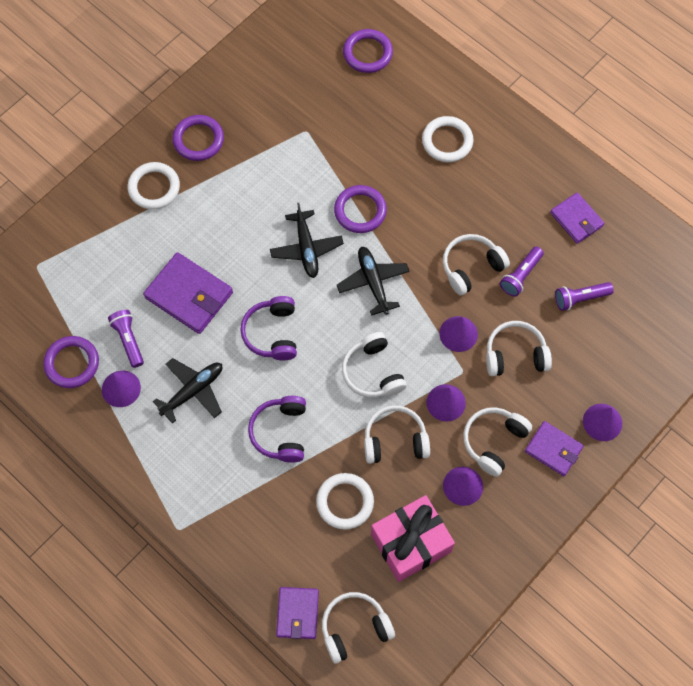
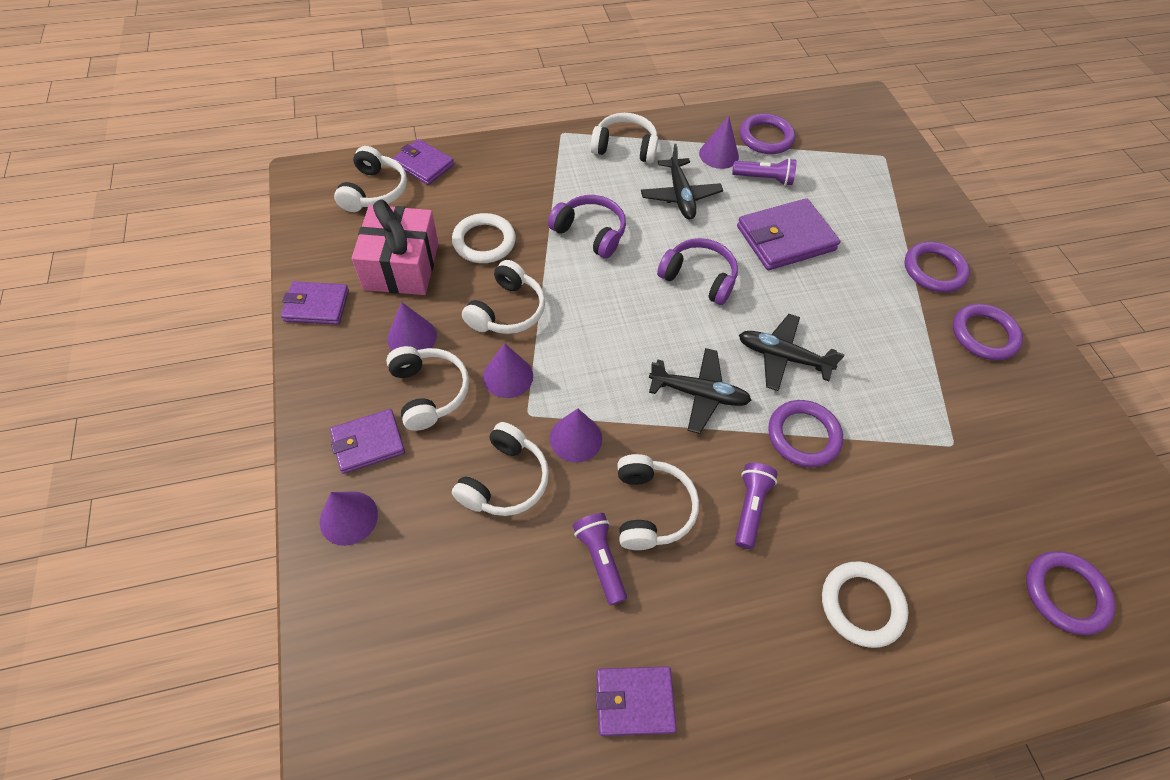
camera: 120 degrees right, 10 degrees down
(154, 187) = (934, 270): white ring -> purple ring
(373, 372) = (593, 334): white headphones -> white headphones (625, 147)
(487, 572) = (316, 305): none -> purple wallet
(580, 298) = (516, 613): purple flashlight -> purple flashlight (750, 507)

